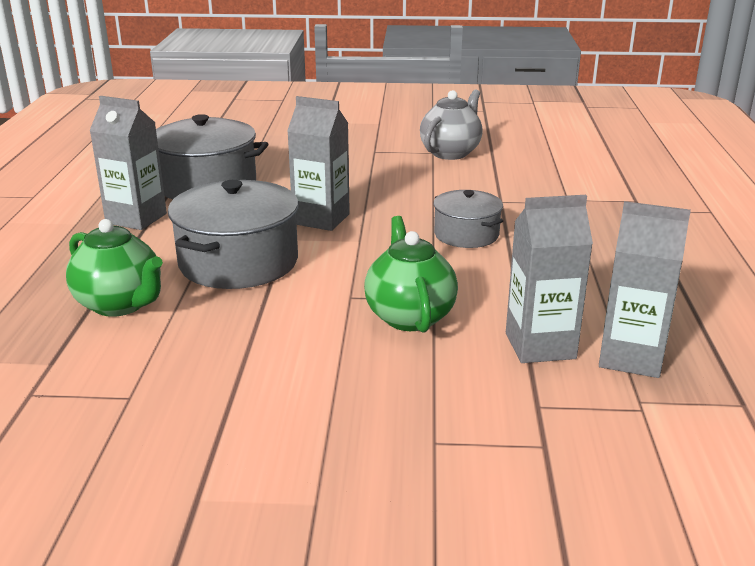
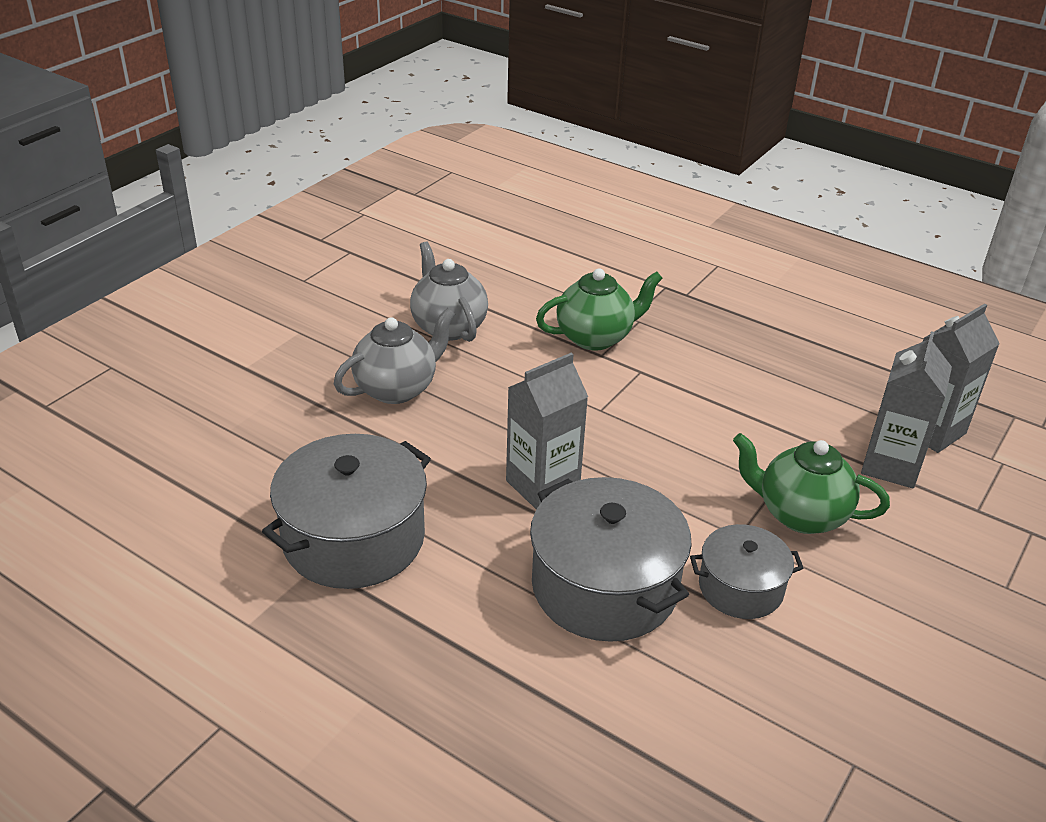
camera: 60 degrees left, 10 degrees up
(121, 304) = (645, 717): green teapot -> green teapot (595, 337)
(136, 218) = (405, 636): grey carton -> none
(362, 158) = (397, 388): none -> grey teapot
(466, 234) = (659, 409): grey pot -> grey pot (740, 587)

